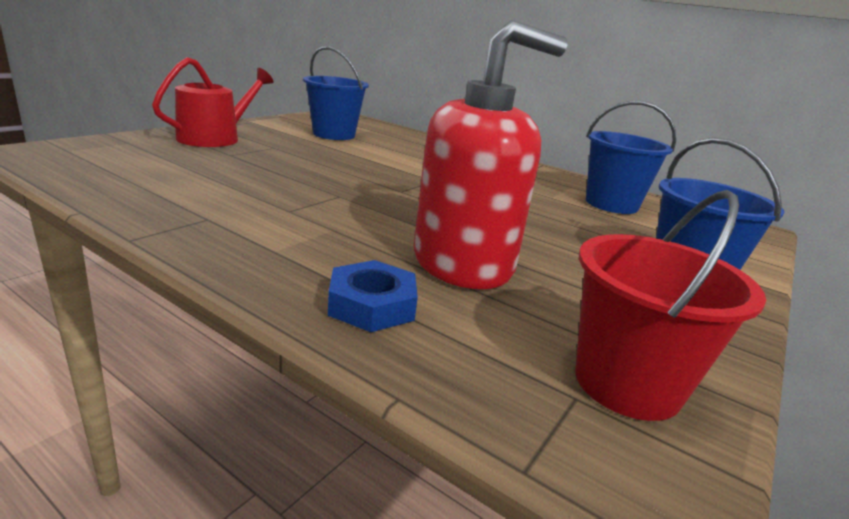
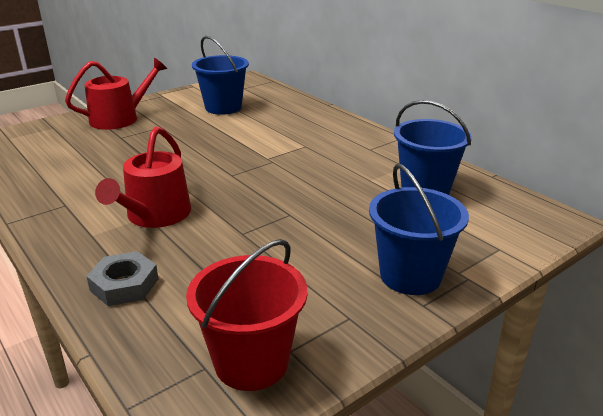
camera: 20 degrees right, 5 degrees up
(344, 228) = (155, 215): none -> red watering can
(372, 305) = (124, 285): blue nut -> grey nut
(463, 262) = (222, 251): red soap dispenser -> none

